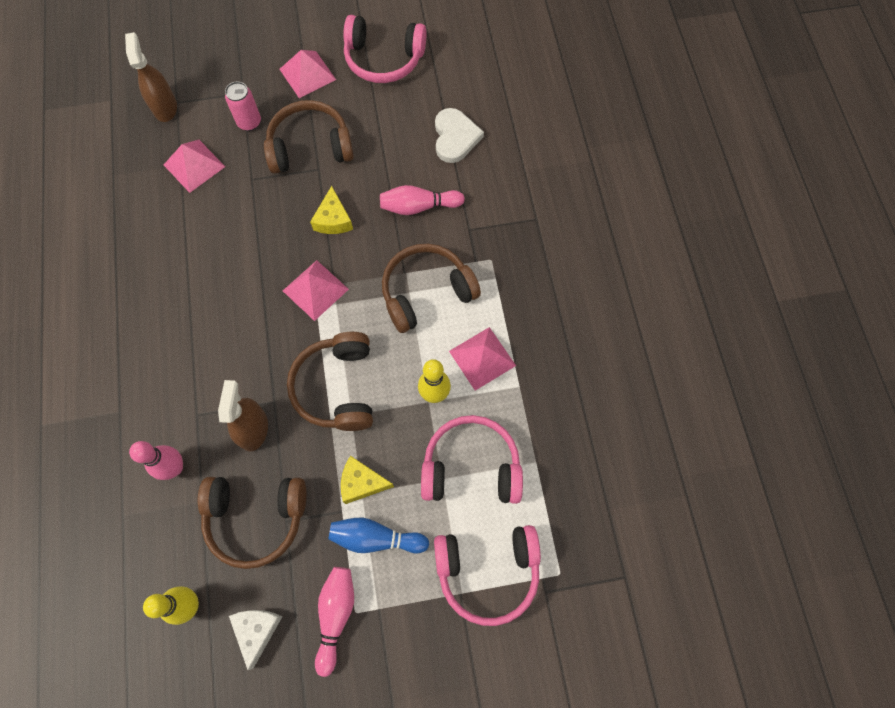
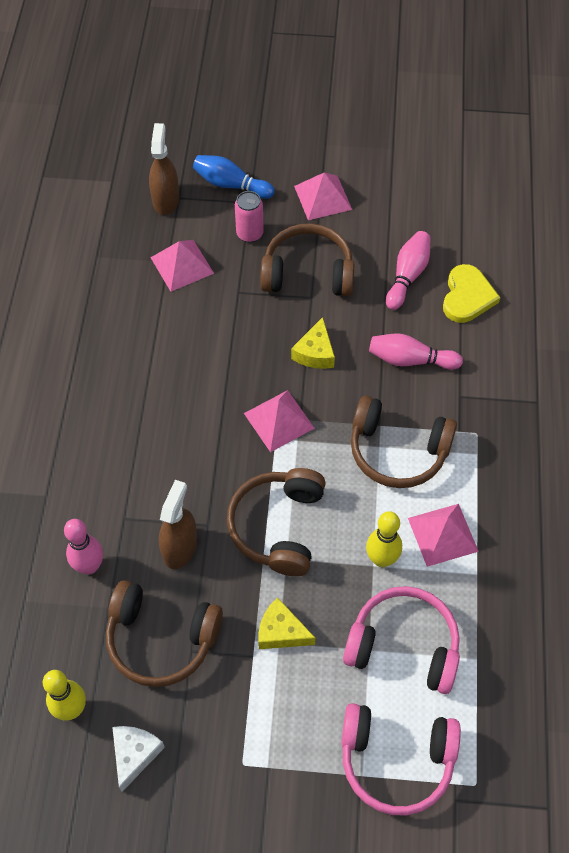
camera: 15 degrees right, 10 degrees down
(335, 615) = (221, 762): pink bowling pin -> pink bowling pin (407, 276)
(376, 538) = (283, 693): blue bowling pin -> blue bowling pin (231, 185)
(383, 59) = (408, 199): pink headphones -> none
(426, 292) = (397, 451): brown headphones -> brown headphones turned 150 degrees counterclockwise
(455, 137) = (467, 296): white heart -> yellow heart

